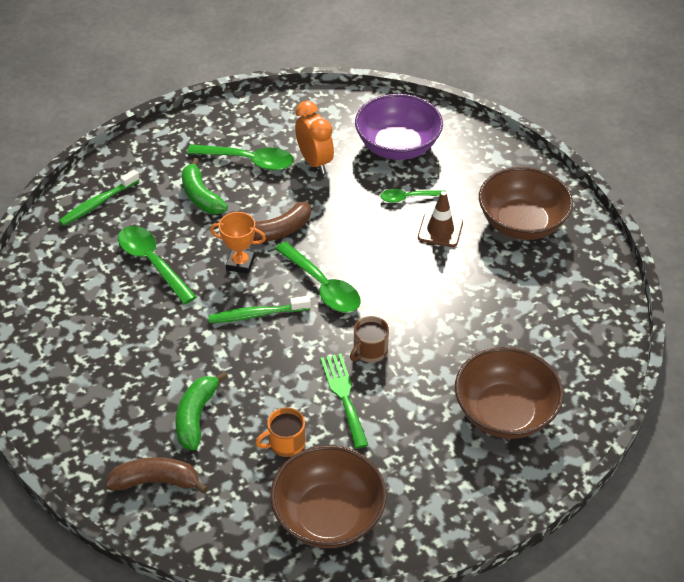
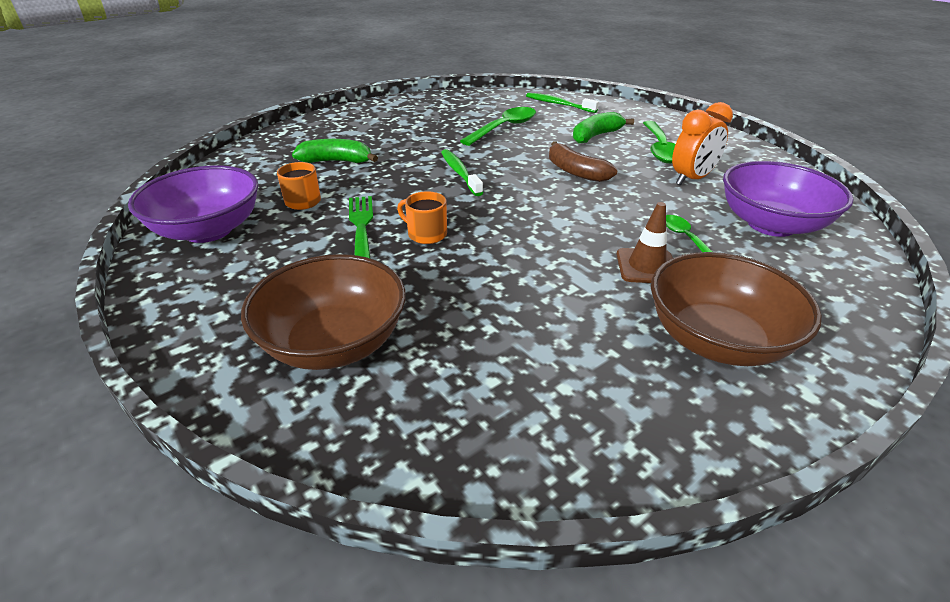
camera: 80 degrees right, 10 degrees down
(156, 481) = (270, 155): brown banana -> none
(240, 263) = (521, 160): orange trophy -> none
(322, 286) = (511, 200): green spoon -> none
(328, 516) = (208, 230): brown bowl -> purple bowl
(344, 396) = (361, 225): green fork -> green fork turned 75 degrees counterclockwise
(369, 351) = (426, 234): brown mug -> orange mug

